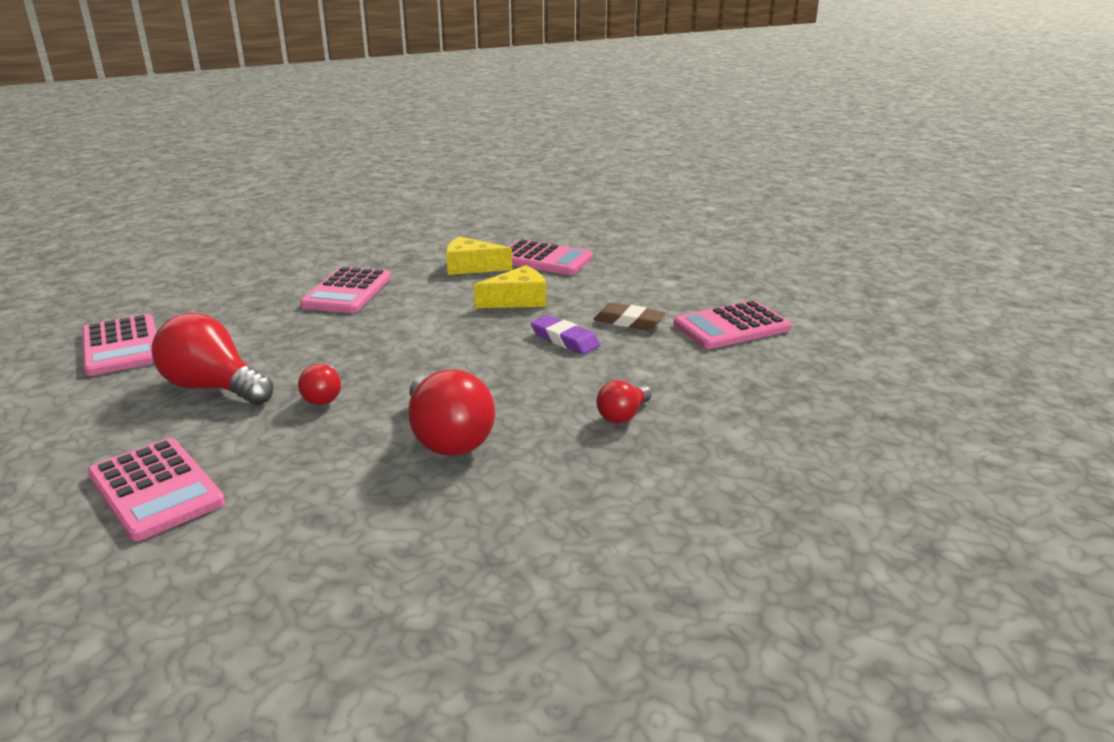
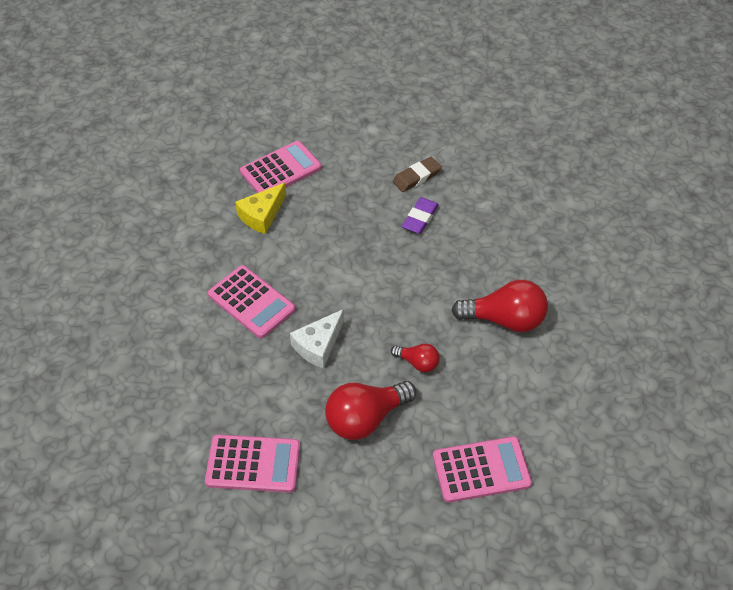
camera: 60 degrees left, 25 degrees up
(311, 336) = (318, 345): none -> white cheese
(517, 300) = (342, 215): yellow cheese -> none
(565, 339) = (420, 218): purple eraser -> purple eraser turned 45 degrees counterclockwise
(623, 415) = (527, 236): red light bulb -> none
(731, 326) = (457, 137): pink calculator -> none

